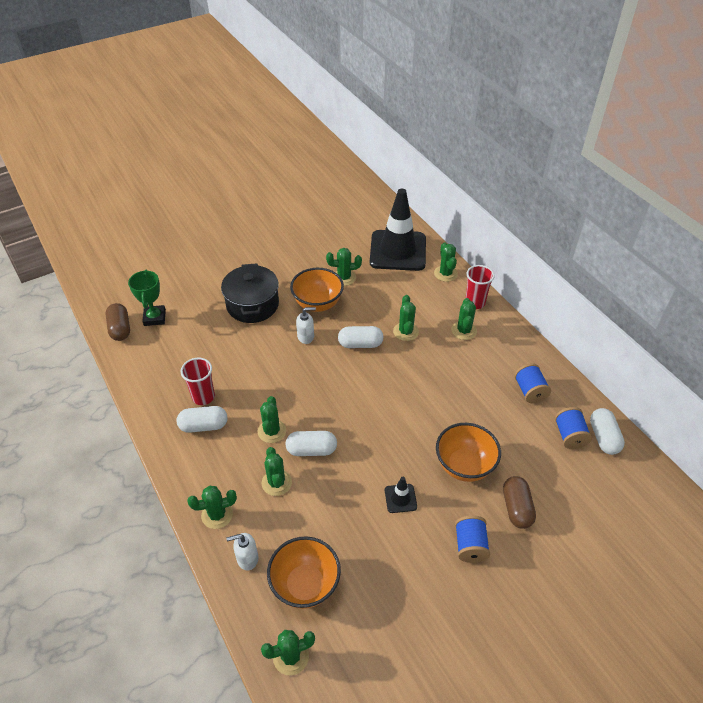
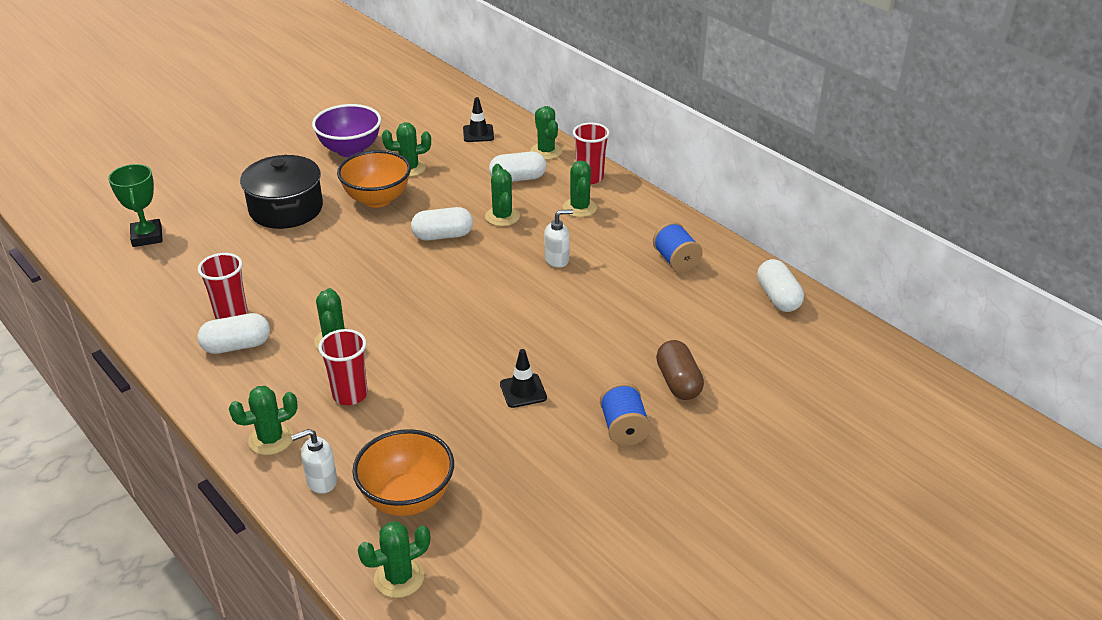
camera: 10 degrees left, 10 degrees down
(120, 329) = (98, 254): brown capsule -> none
(276, 482) = (350, 395): green cactus -> red cup
(304, 255) = (350, 150): none -> purple bowl
(306, 336) = (366, 235): white soap dispenser -> white soap dispenser (557, 259)
(311, 450) = (393, 354): white capsule -> white capsule (518, 178)
(398, 251) = (478, 133): black traffic cone -> black traffic cone, size x0.40
(464, 466) = (603, 347): orange bowl -> none
(569, 435) = (734, 300): blue spool -> none

